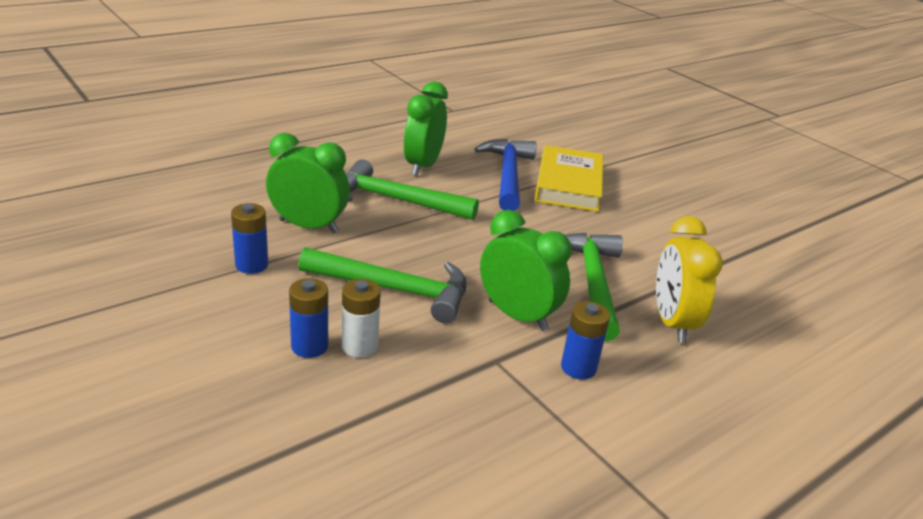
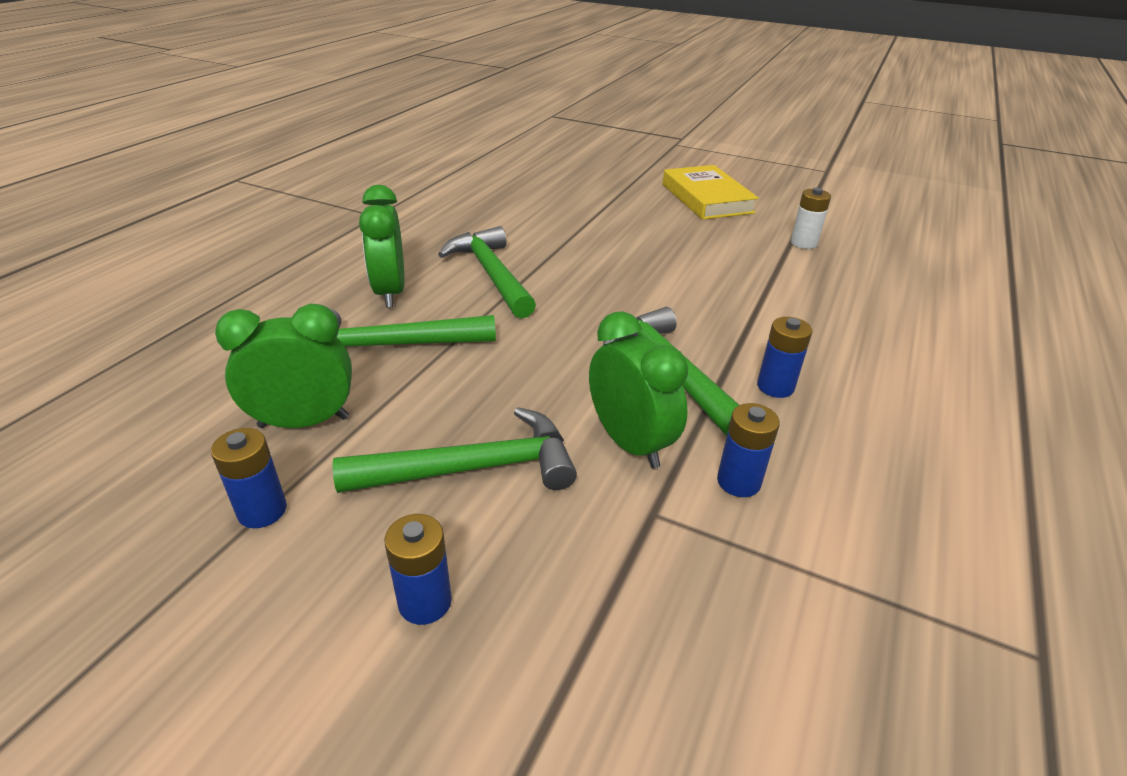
camera: 25 degrees left, 5 degrees up
(359, 346) = (488, 570): white battery -> white battery (803, 243)
(508, 175) = (491, 274): blue hammer -> green hammer
(517, 315) = (630, 443): green clock -> green clock turned 45 degrees clockwise
(568, 184) = (559, 265): yellow book -> yellow book (706, 198)
(672, 322) = (775, 387): yellow clock -> blue battery

